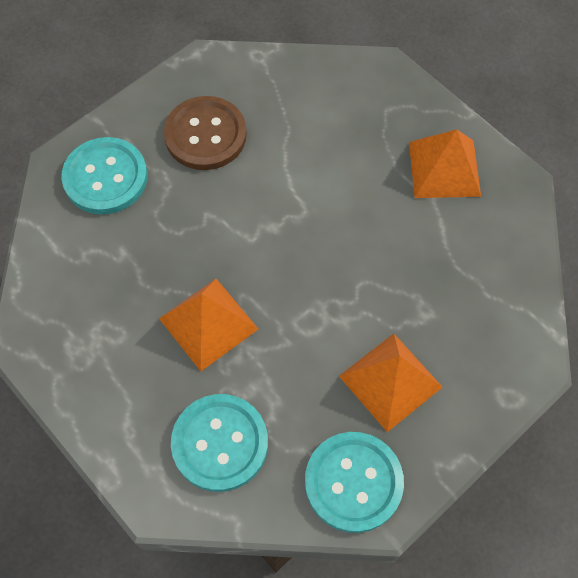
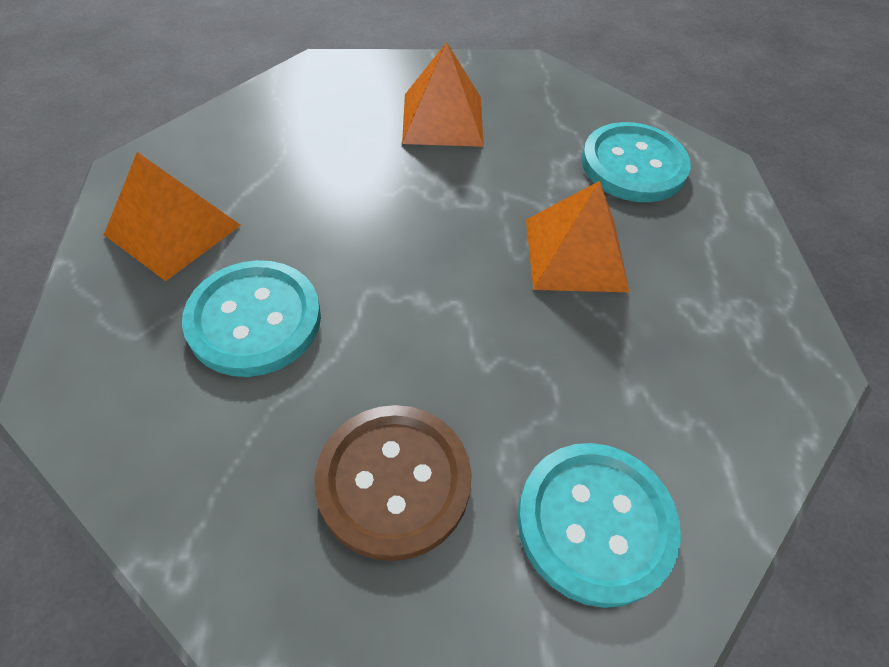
camera: 145 degrees left, 10 degrees down
(353, 482) = (537, 88): turquoise button -> turquoise button (254, 320)

